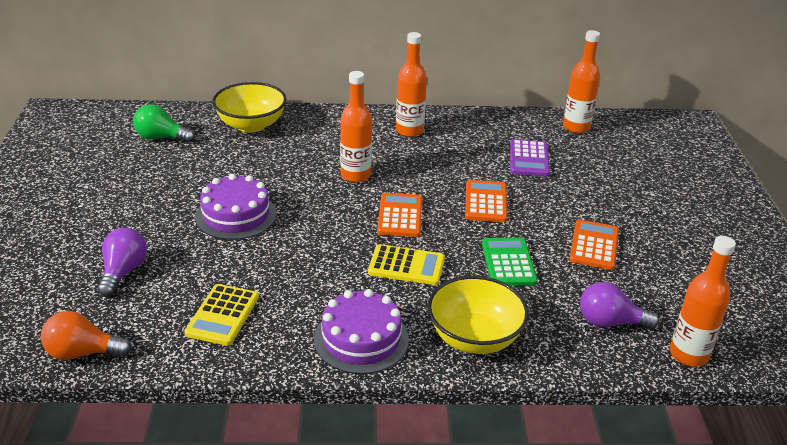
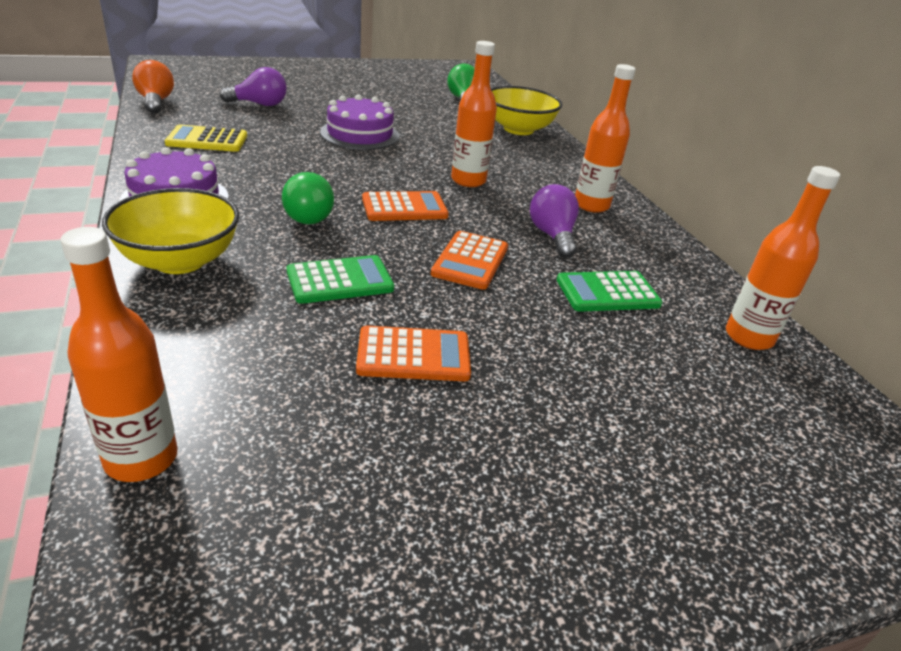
camera: 70 degrees right, 0 degrees up
(406, 266) = (308, 215): yellow calculator -> green light bulb
(486, 202) = (470, 261): orange calculator -> orange calculator turned 120 degrees clockwise
(528, 159) = (607, 292): purple calculator -> green calculator
(610, 322) = (221, 370): purple light bulb -> purple light bulb (552, 236)

